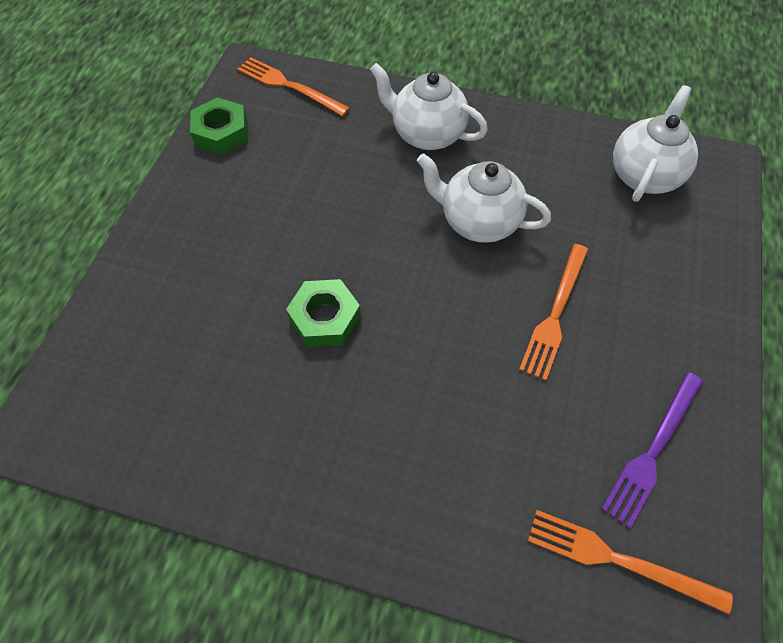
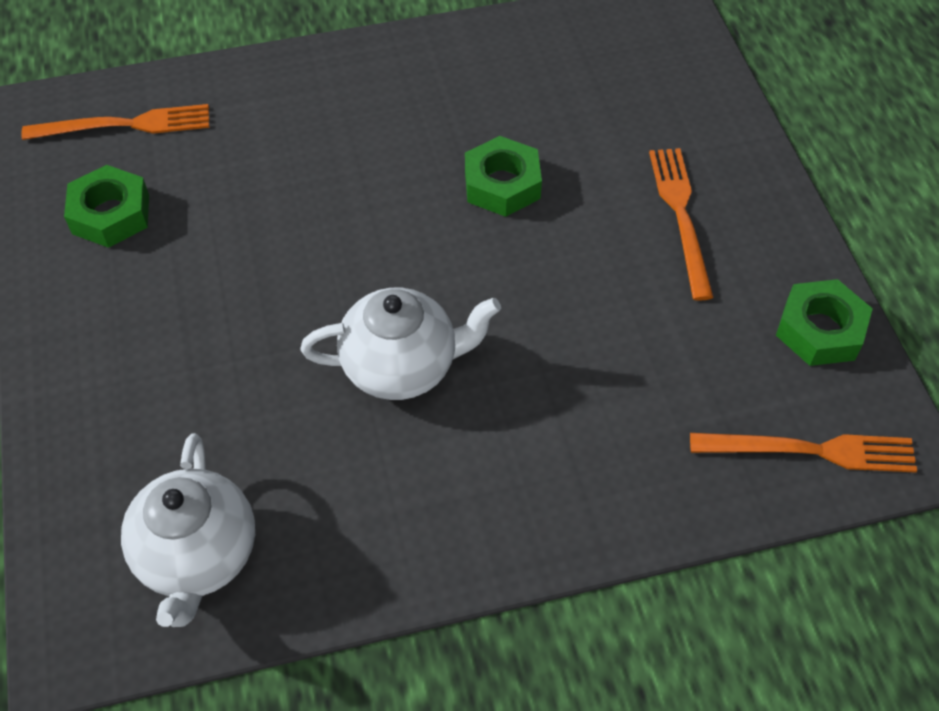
camera: 150 degrees right, 5 degrees down
(426, 134) = (552, 467): white teapot -> none
(555, 314) = (256, 298): orange fork -> orange fork (681, 216)
(653, 450) = (111, 214): purple fork -> green nut

